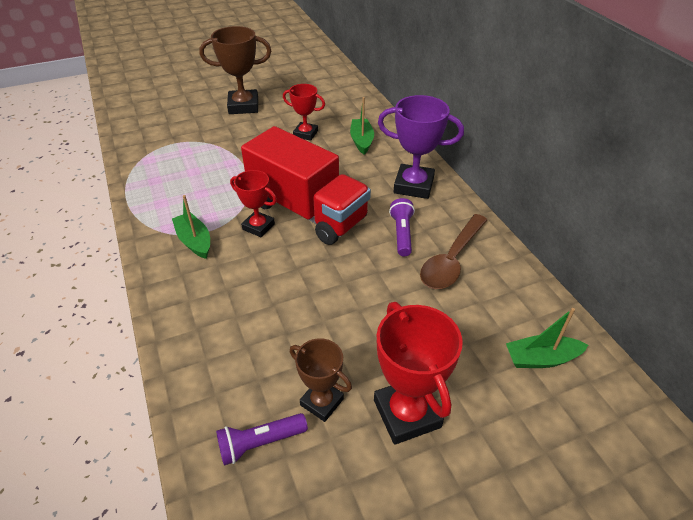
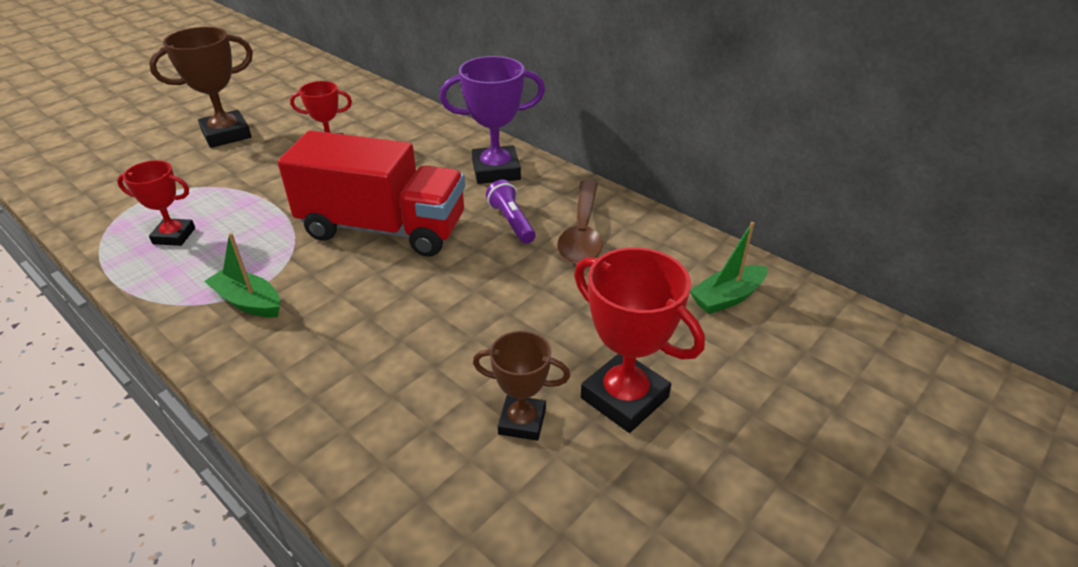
camera: 25 degrees left, 5 degrees down
(258, 226) = (328, 262): red trophy -> red trophy (174, 236)
(260, 443) = (473, 493): purple flashlight -> none
(361, 141) = (407, 139): green boat -> none

